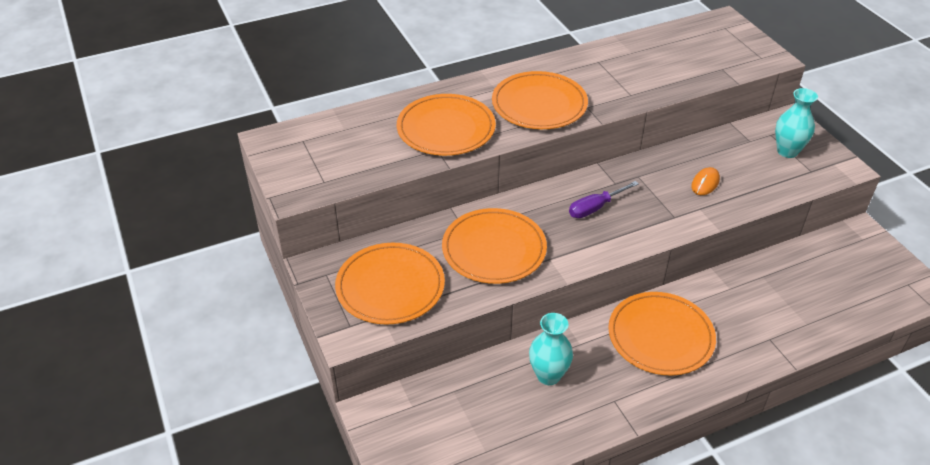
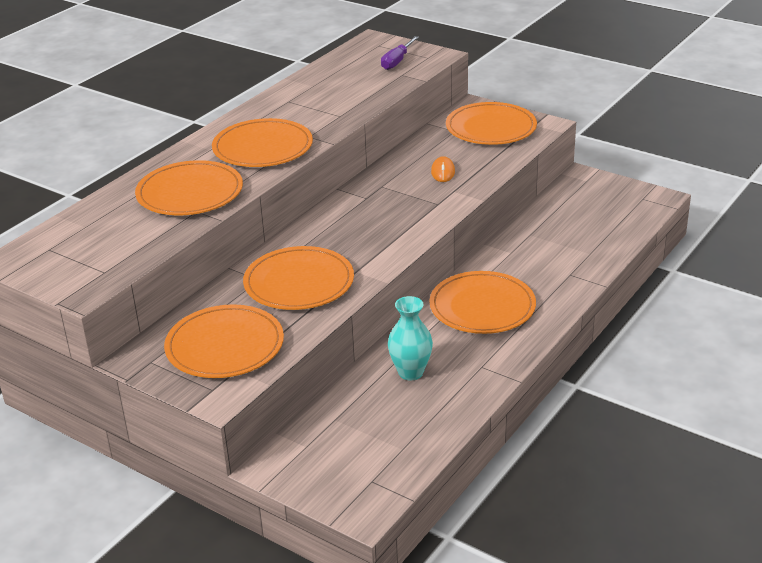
camera: 30 degrees left, 10 degrees down
(595, 208) = (364, 221): purple screwdriver -> purple screwdriver (397, 61)
(787, 151) = (491, 128): turquoise vase -> orange plate

